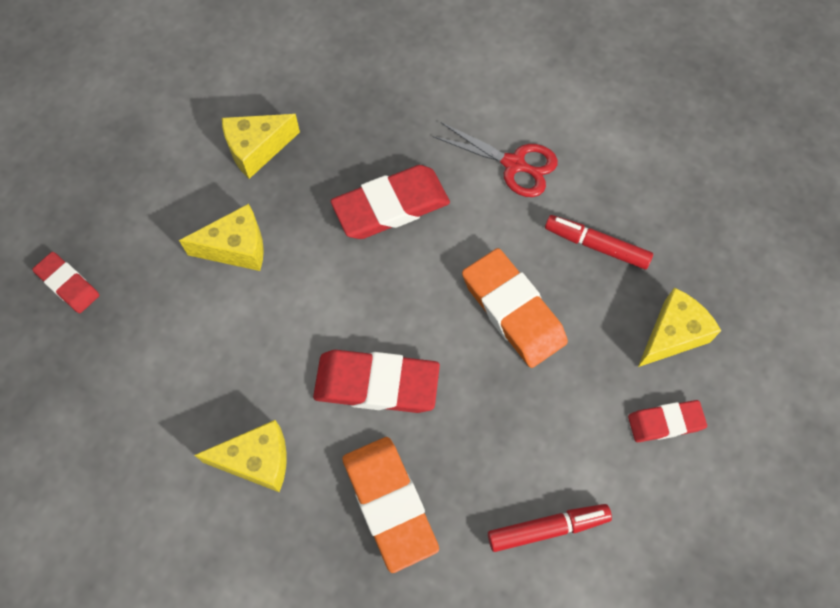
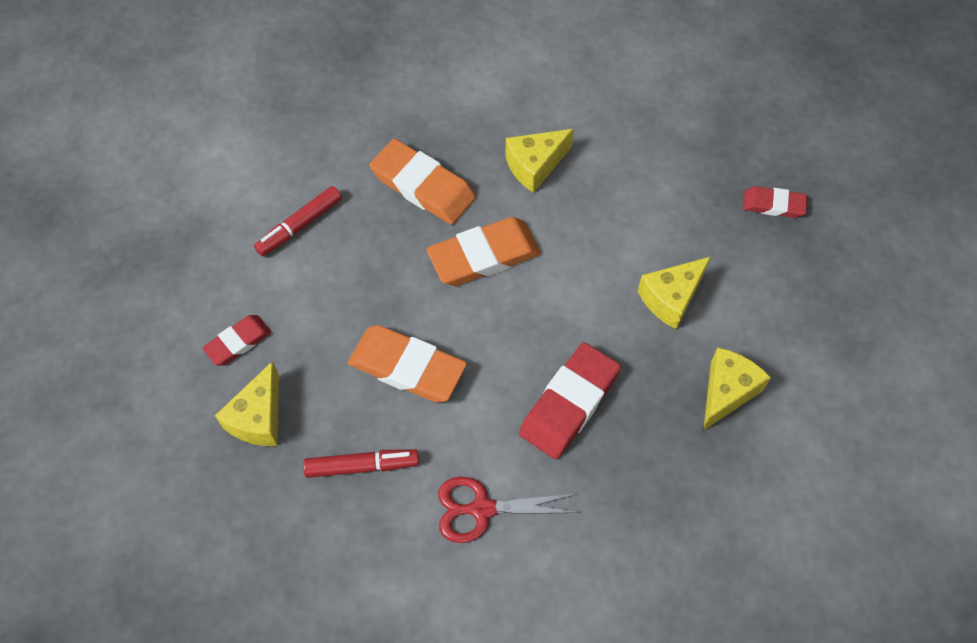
camera: 150 degrees right, 5 degrees down
(376, 384) = (484, 256): red eraser -> orange eraser

